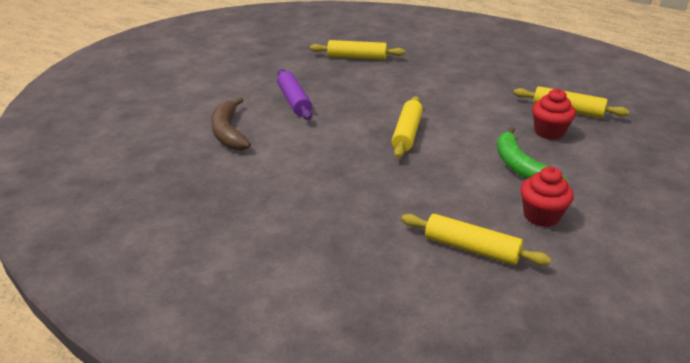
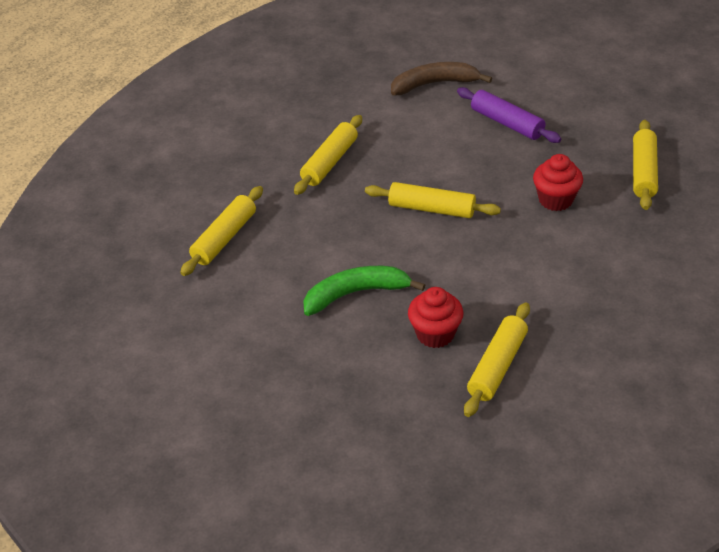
camera: 95 degrees right, 10 degrees up
(294, 101) = (507, 123): purple rolling pin -> purple rolling pin turned 60 degrees clockwise
(344, 186) = (330, 162): none -> yellow rolling pin
(541, 216) = (264, 293): red cupcake -> red cupcake (555, 200)

